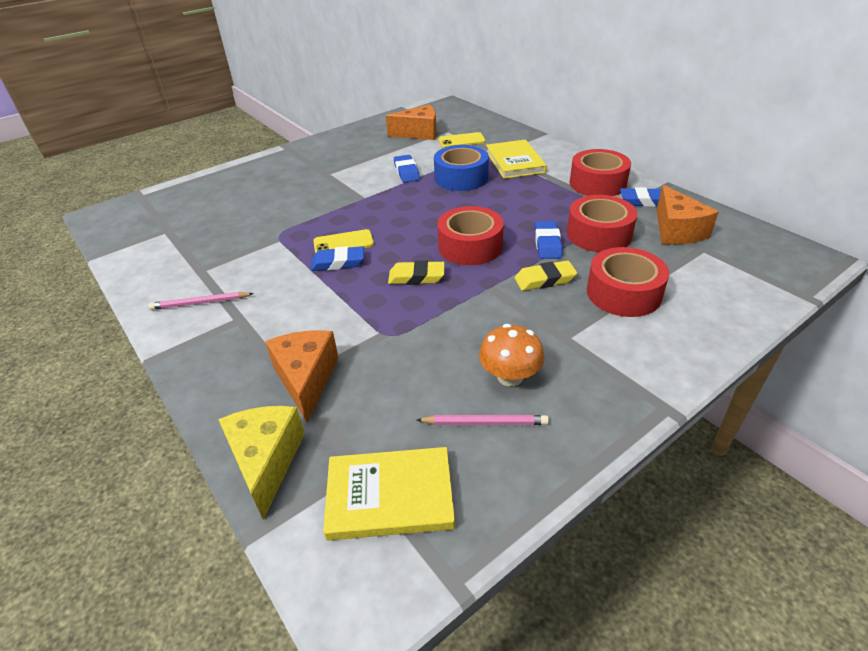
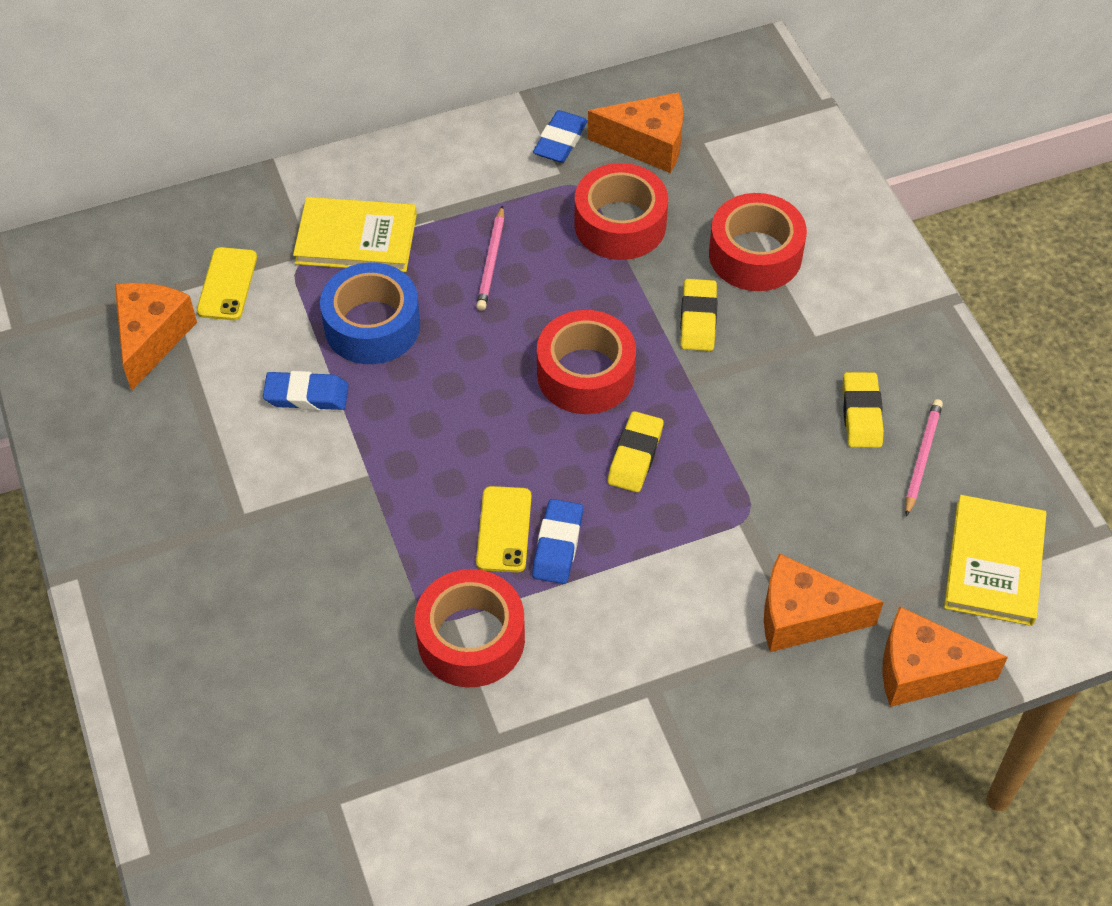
camera: 75 degrees left, 15 degrees up
(200, 303) = (591, 740): pink pencil -> pink pencil (491, 261)
(266, 461) = (922, 671): yellow cheese -> orange cheese
(510, 376) = (861, 414): orange mushroom -> yellow eraser
(547, 243) = (617, 286): blue eraser -> none
(597, 183) = (483, 168): red tape -> red tape (471, 638)

